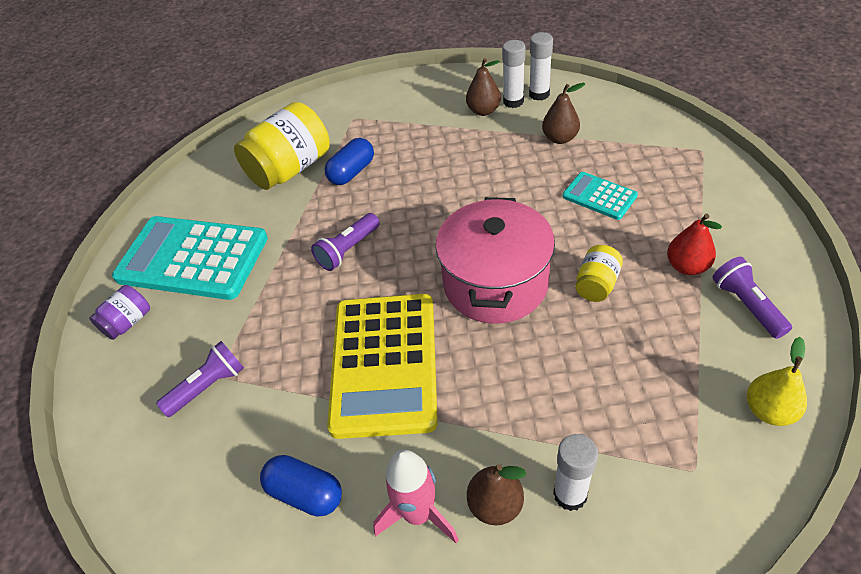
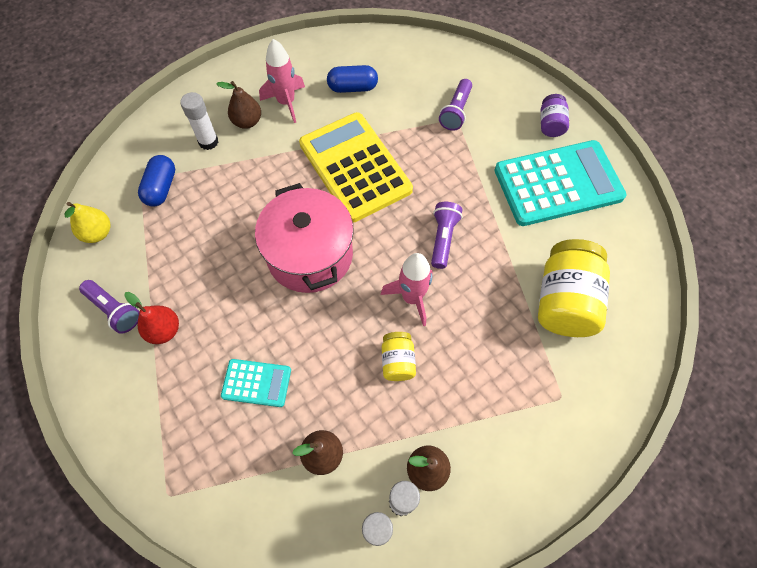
camera: 145 degrees right, 15 degrees up
(352, 172) = (503, 320): blue capsule -> blue capsule (161, 188)
(416, 212) = (412, 298): none -> pink rocket
(596, 284) = (232, 284): yellow jar -> yellow jar (397, 361)

